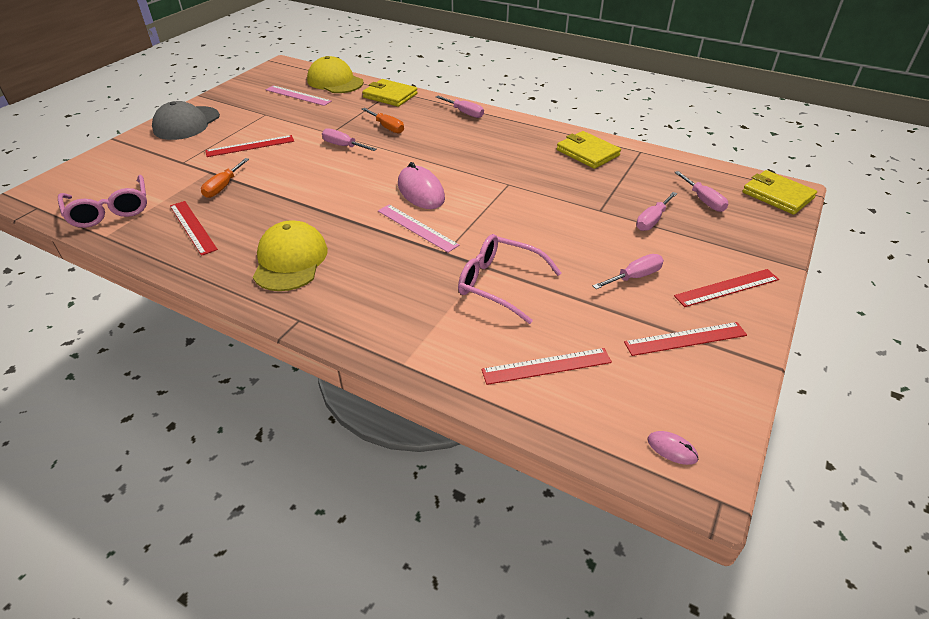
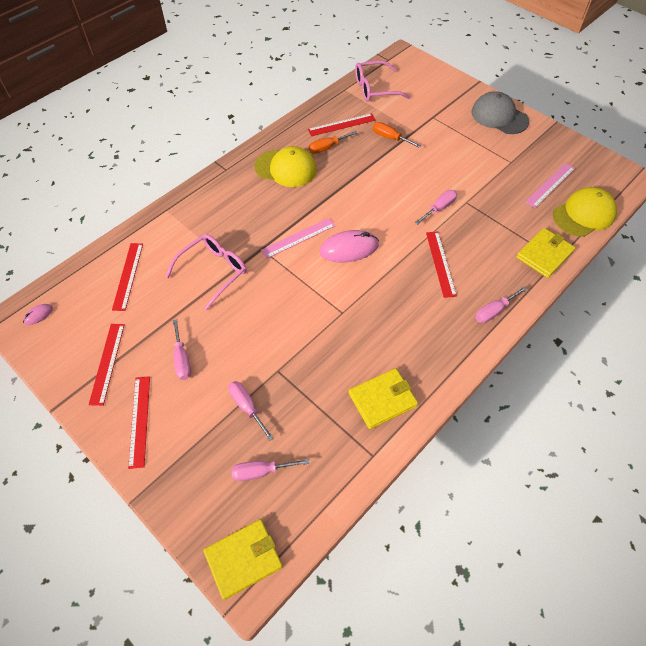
camera: 105 degrees right, 15 degrees up
(250, 146) = (451, 152): red ruler -> red ruler (440, 263)
(387, 127) = (470, 242): orange screwdriver -> orange screwdriver (327, 148)

